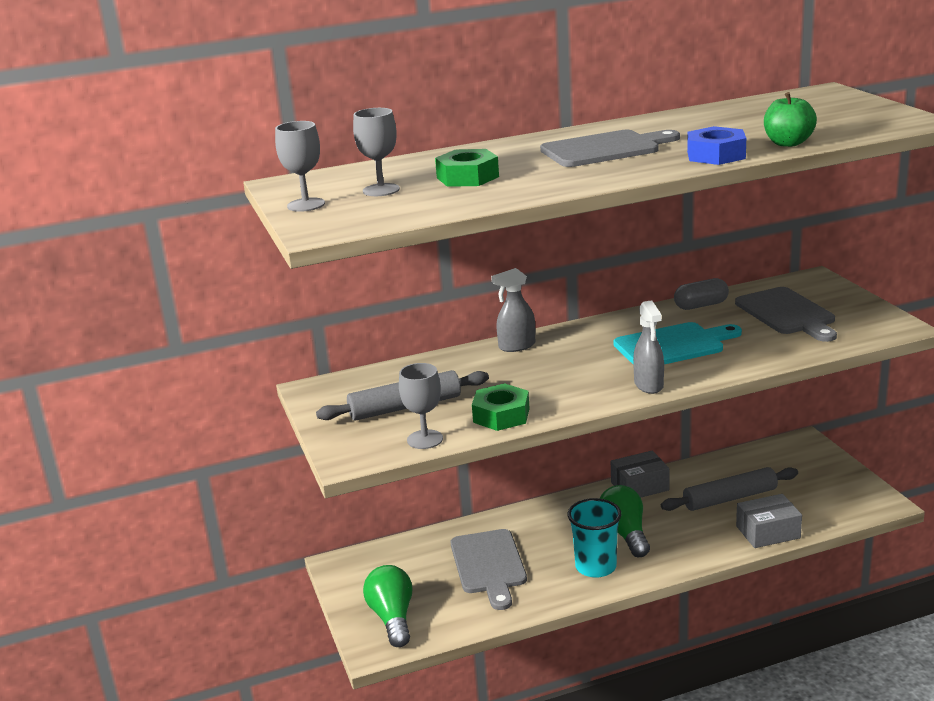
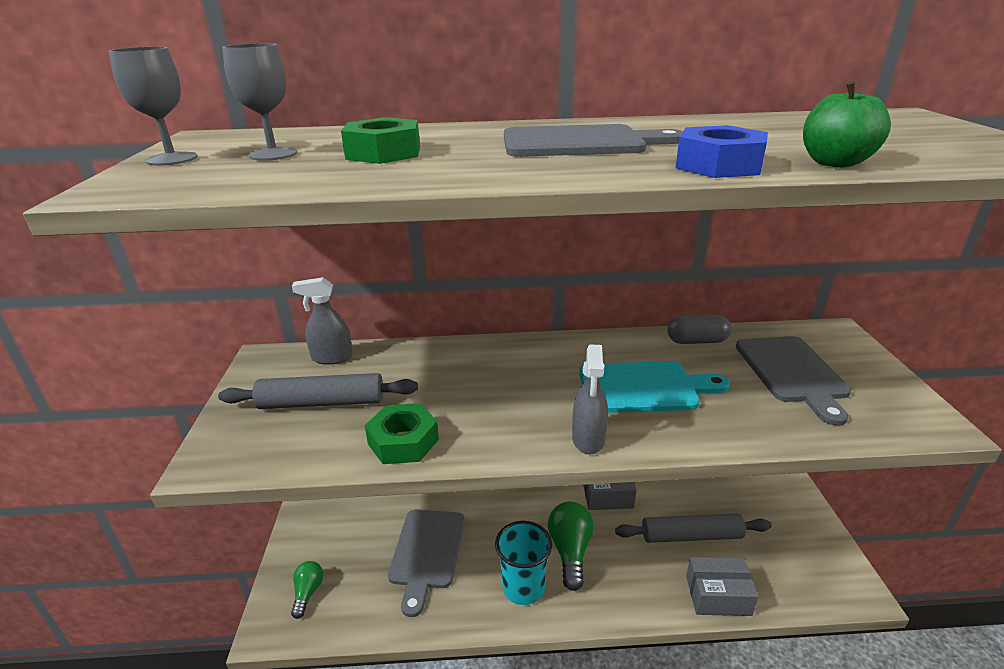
camera: 15 degrees right, 5 degrees up
(392, 618) = (308, 592): green light bulb -> green light bulb, size x0.59
(425, 439) = (302, 455): grey goblet -> none
(516, 346) = (482, 351): grey spray bottle -> grey spray bottle (332, 358)

